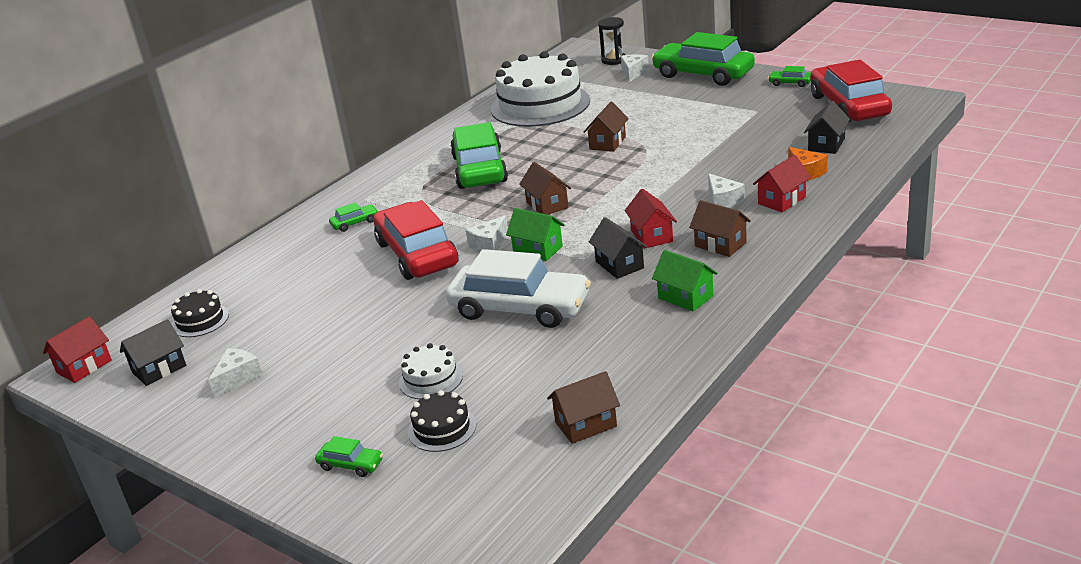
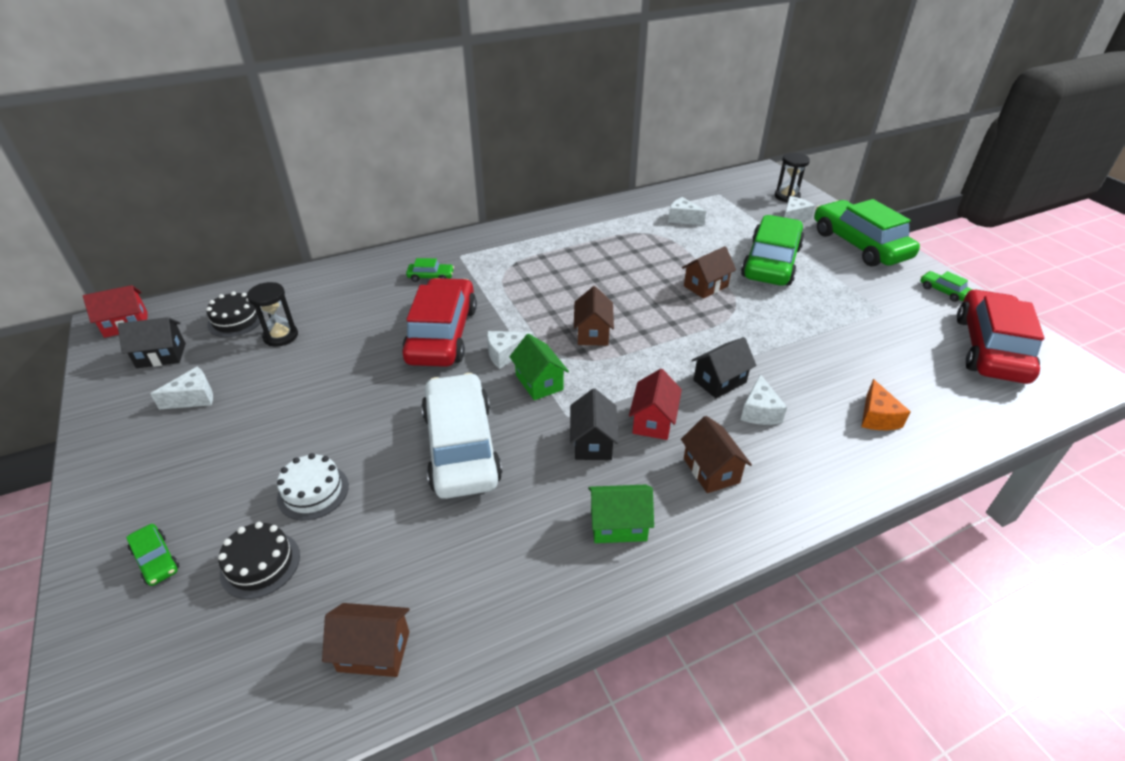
camera: 25 degrees right, 10 degrees up
(263, 312) = (281, 336): none -> black hourglass
(479, 169) = (574, 265): green car -> green car (771, 262)
(520, 308) = (461, 446): white car -> white car turned 150 degrees counterclockwise
(540, 105) = (683, 219): white cake -> white cheese
(685, 297) = (618, 525): green house -> green house turned 75 degrees counterclockwise
(781, 200) = (822, 443): red house -> none
(826, 144) = (928, 389): black house -> black house (719, 381)

